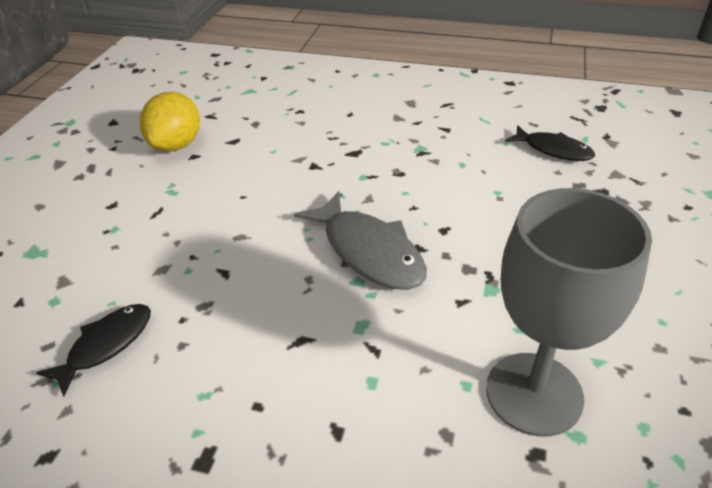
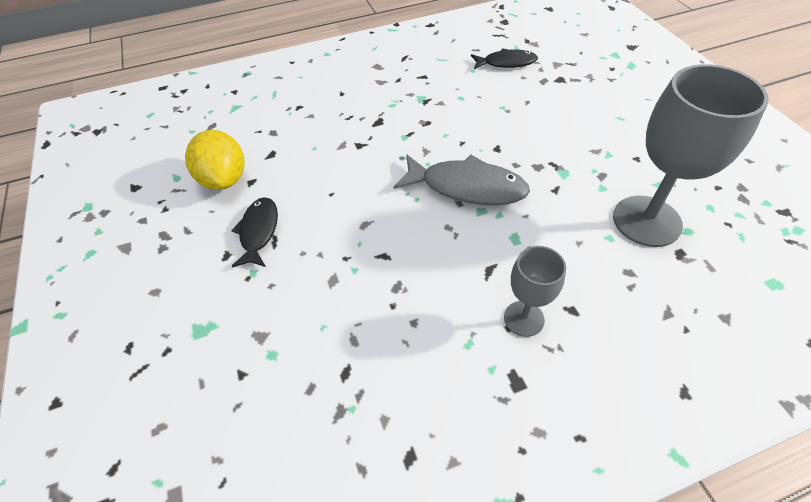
camera: 35 degrees left, 10 degrees up
(106, 345) = (358, 357): black fish -> black fish (258, 232)
(279, 406) = (524, 318): none -> grey goblet

